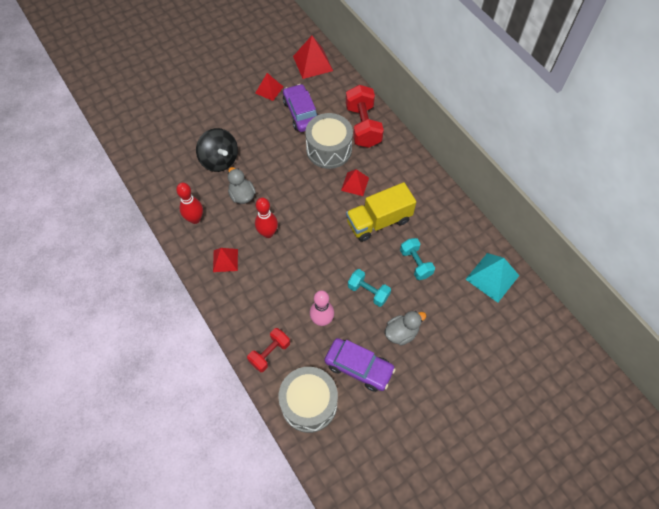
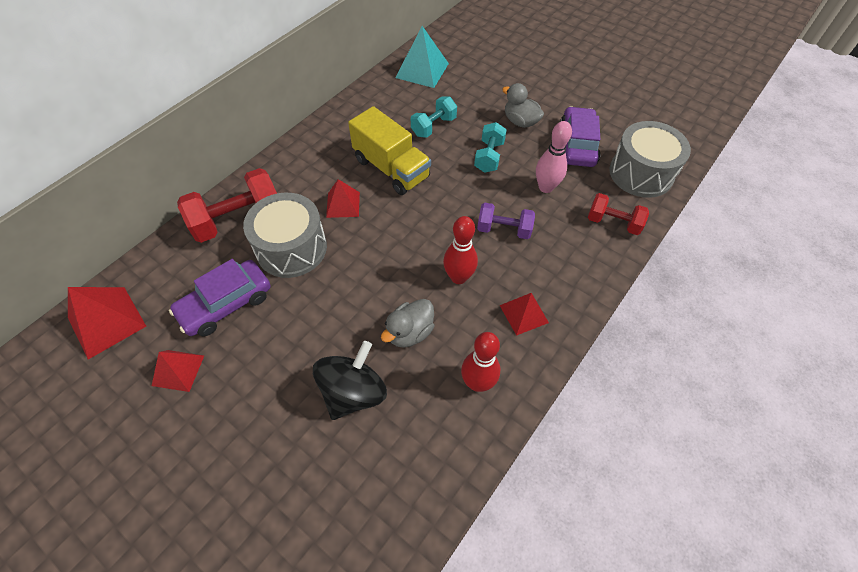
camera: 110 degrees left, 5 degrees down
(294, 274) = (504, 230): none -> purple dumbbell

